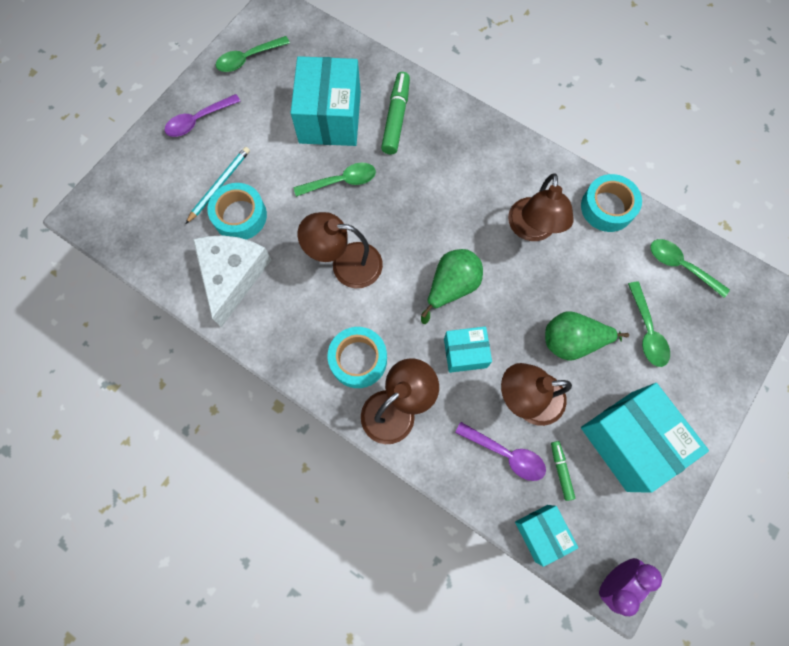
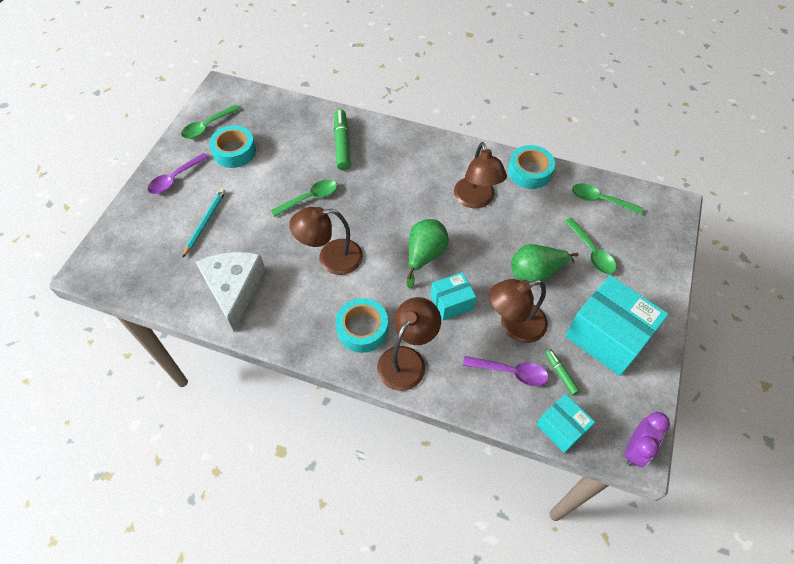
camera: 15 degrees left, 15 degrees down
(240, 216) = (229, 242): turquoise tape -> turquoise tape (234, 151)
(330, 117) = (287, 154): turquoise box -> none

